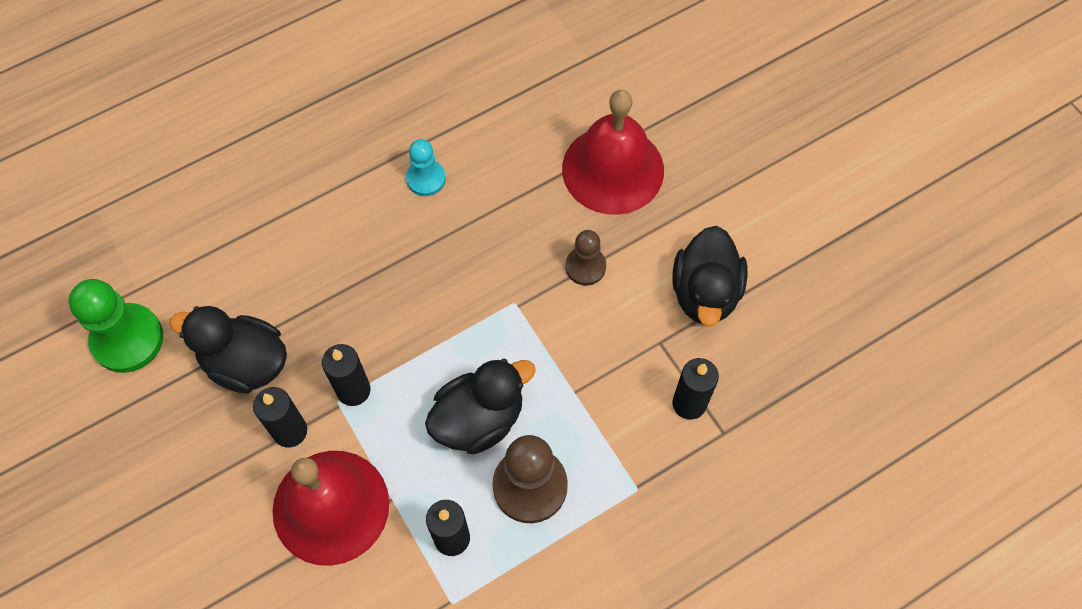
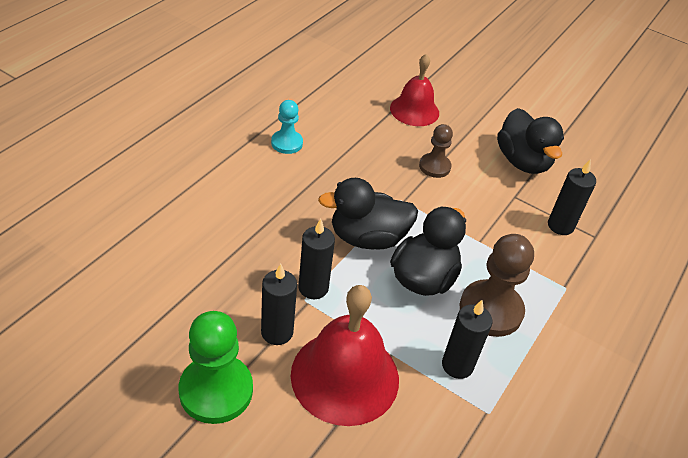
camera: 30 degrees left, 20 degrees down
(127, 339) = (90, 308): green pawn -> green pawn (216, 390)
(245, 363) = (210, 295): black duck -> black duck (367, 238)
(613, 169) = (414, 110): red bell -> red bell, size x0.65

